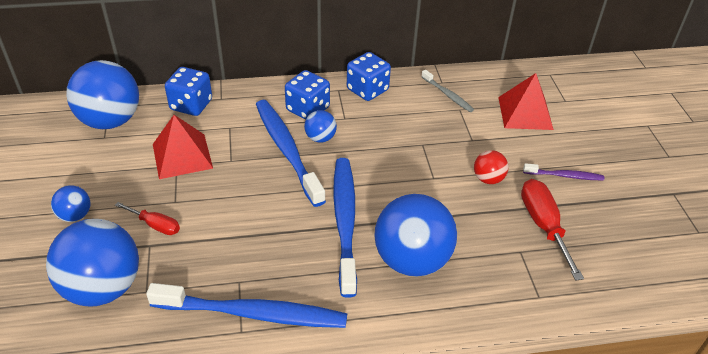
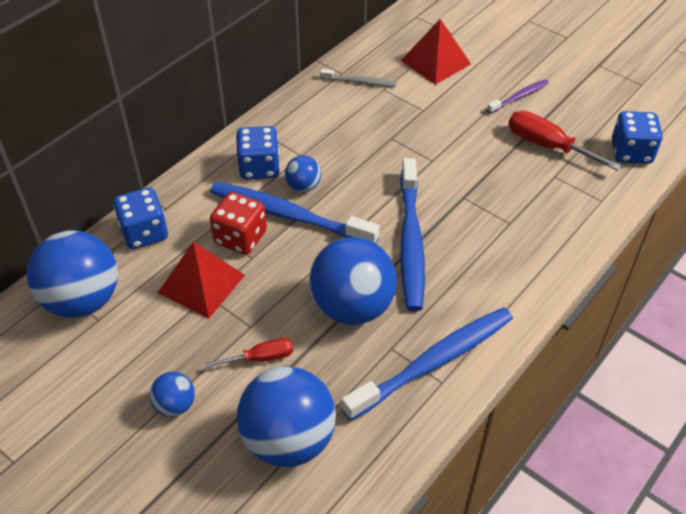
camera: 40 degrees left, 5 degrees up
(240, 144) = (240, 238): none -> red dice
(345, 221) = (410, 241): blue toothbrush -> blue toothbrush turned 135 degrees counterclockwise
(367, 90) = (289, 117): blue dice -> blue dice (631, 152)
(411, 260) = (493, 236): blue ball -> blue ball (352, 307)
(488, 179) = (471, 135): red ball -> none

